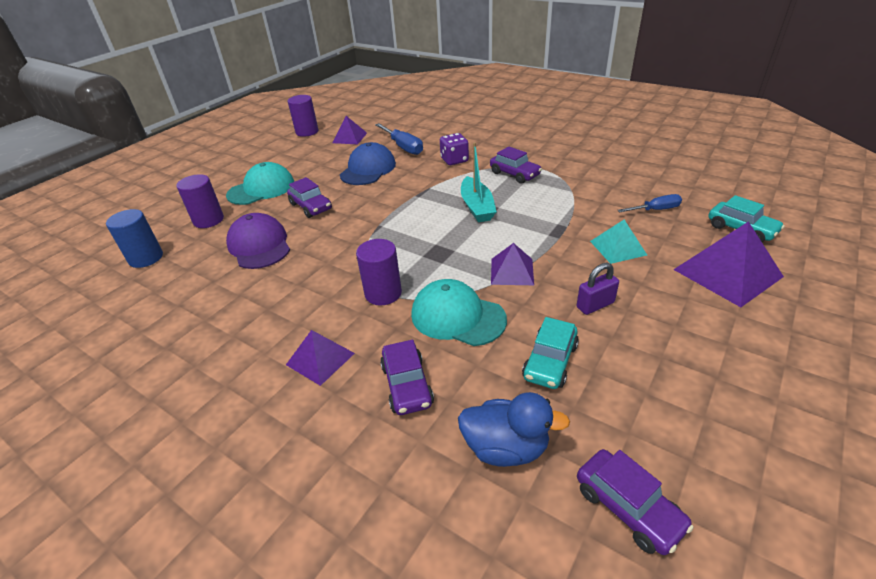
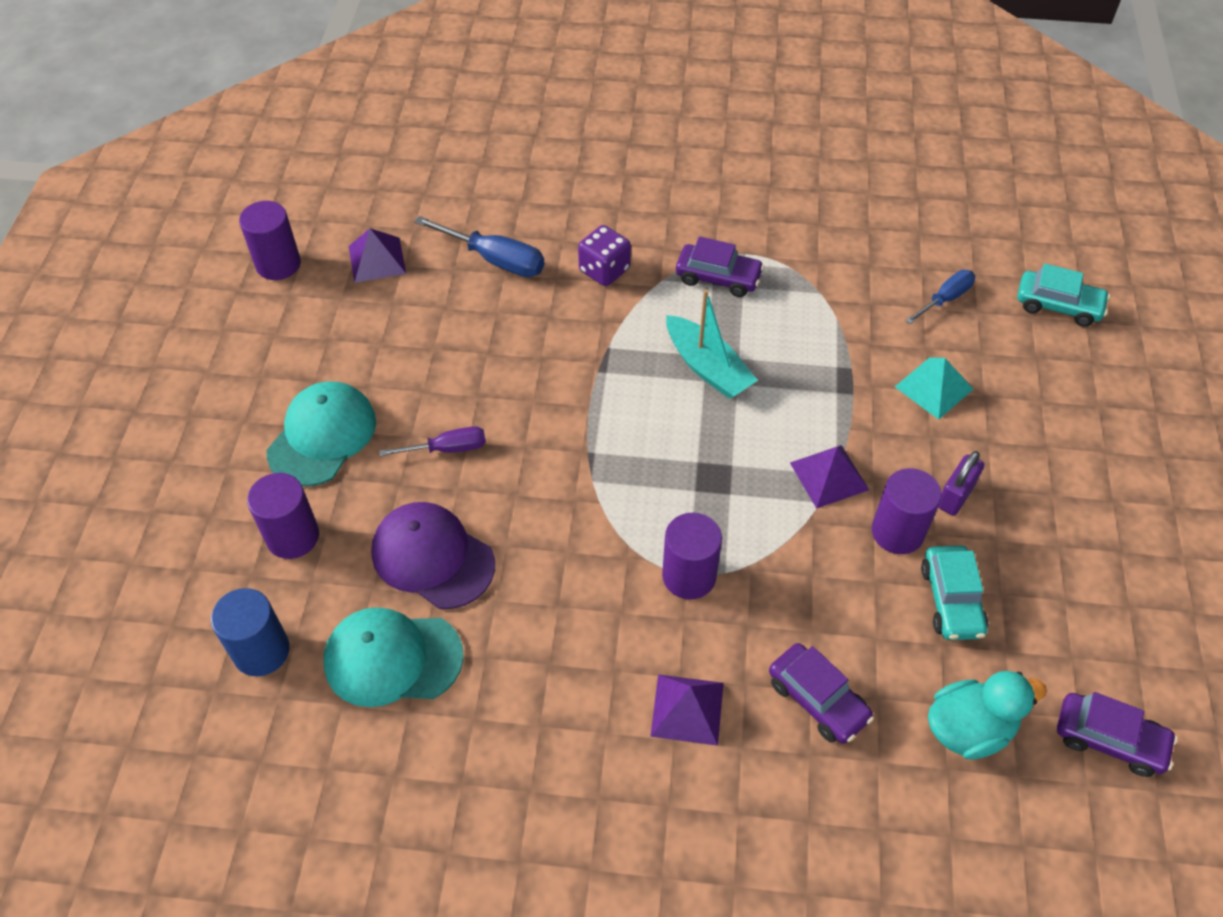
camera: 30 degrees left, 15 degrees up
(311, 206) = (447, 449): purple car -> purple screwdriver
(368, 169) = (475, 333): blue cap -> none
(457, 316) = (809, 576): turquoise cap -> turquoise cap (392, 658)
(506, 447) = (969, 728): blue duck -> turquoise duck
(537, 312) = (897, 532): none -> purple cylinder
(727, 273) = (1072, 389): purple pyramid -> none

